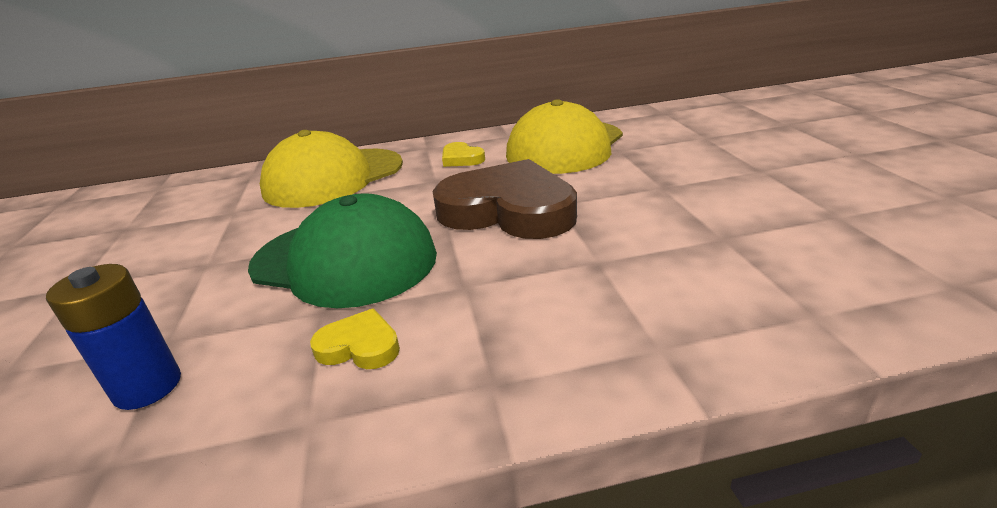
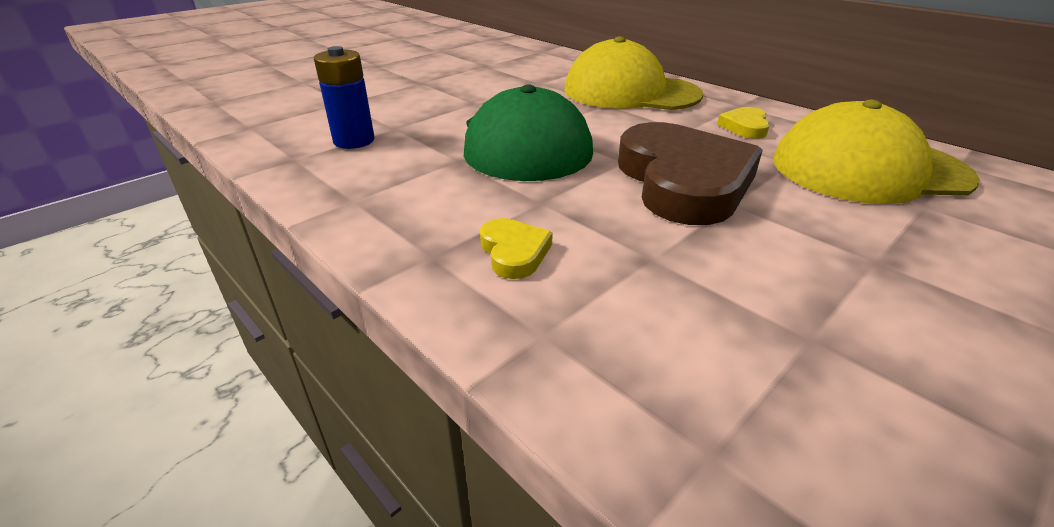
camera: 55 degrees right, 5 degrees up
(359, 346) = (433, 187): yellow heart -> yellow heart (514, 252)

